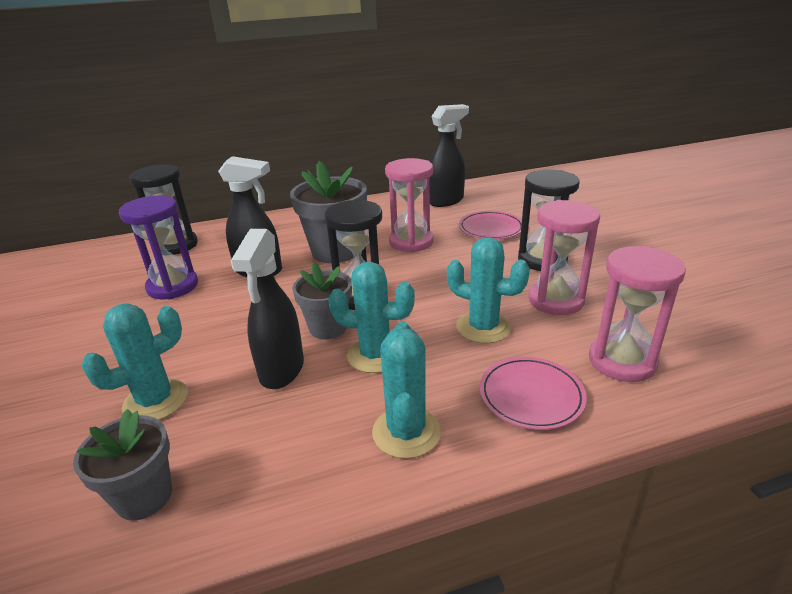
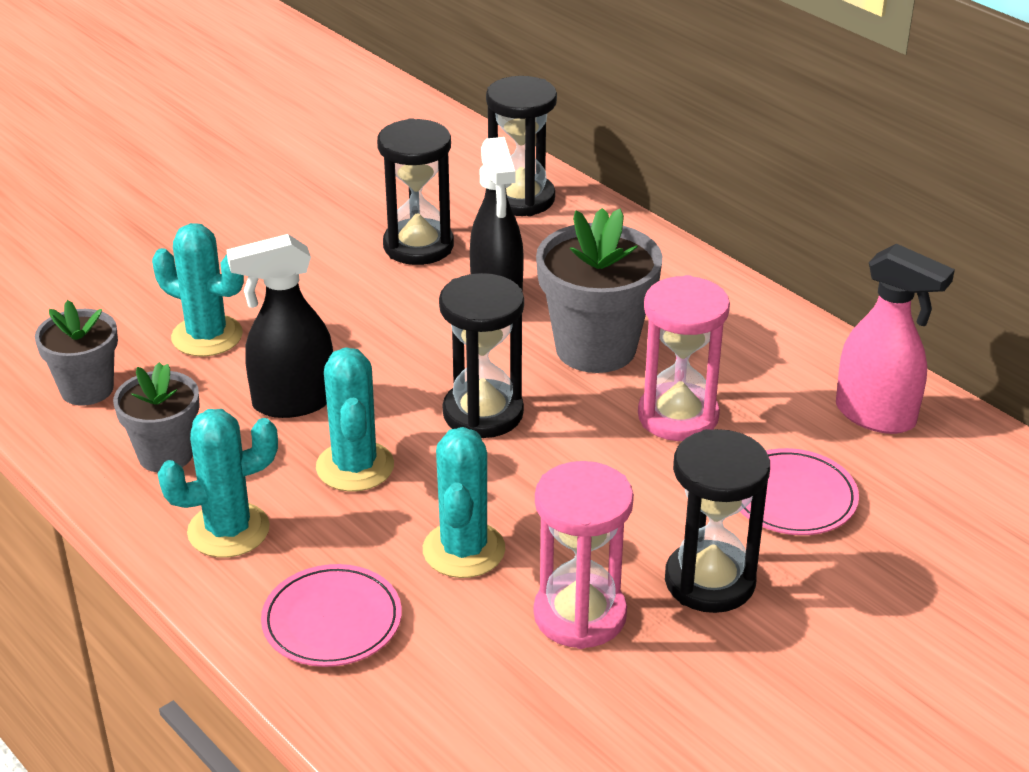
camera: 65 degrees right, 5 degrees up
(173, 286) = (418, 246): purple hourglass -> black hourglass
(328, 328) = (392, 409): grey flower pot -> grey flower pot (165, 454)
(446, 201) = (876, 416): black spray bottle -> pink spray bottle
(622, 361) = (447, 703): pink hourglass -> none

